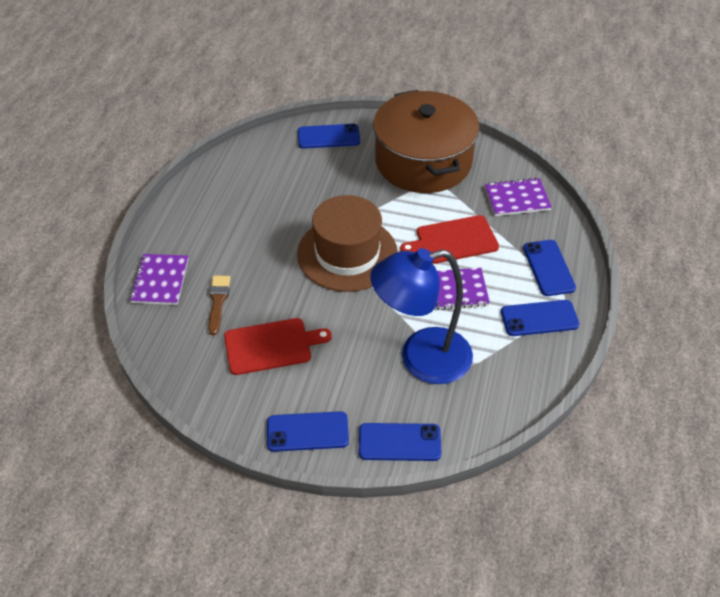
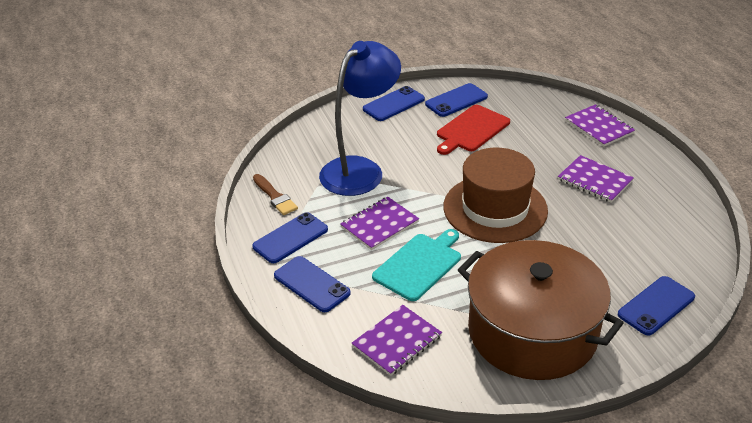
camera: 145 degrees right, 10 degrees down
(218, 301) = (542, 135): brown brush -> brown brush (275, 197)
(240, 234) = (595, 180): none -> purple notebook
(399, 442) = (331, 124): blue phone -> blue phone (456, 100)
(453, 240) = (419, 265): red cutting board -> turquoise cutting board

